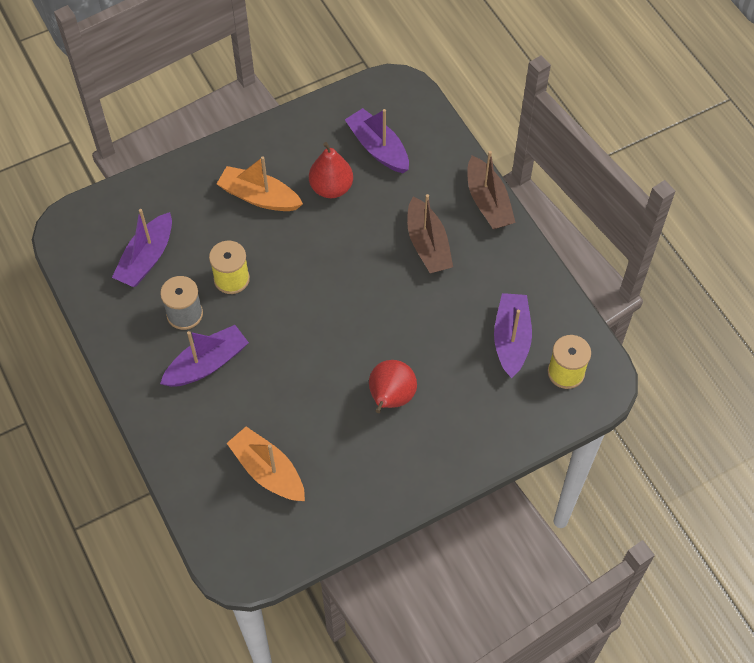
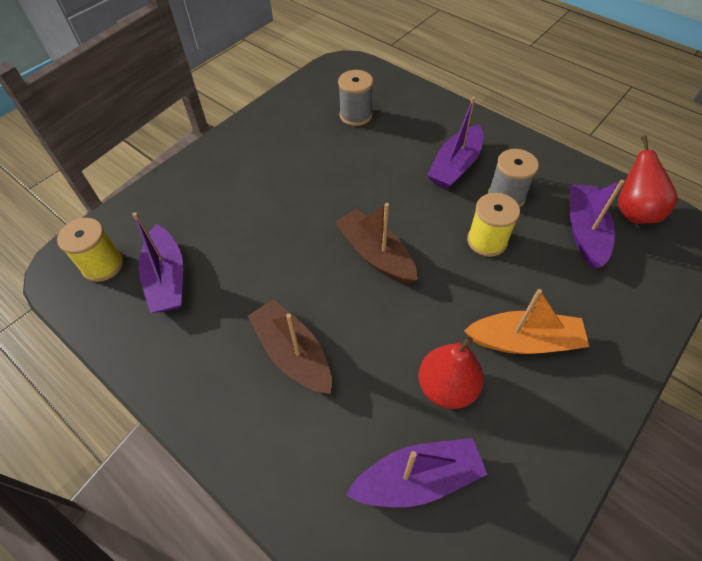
camera: 160 degrees right, 5 degrees down
(268, 471) = (356, 115): orange boat -> grey spool
(378, 148) = (417, 478): purple boat -> purple boat turned 45 degrees counterclockwise
(390, 398) = (276, 191): red pear -> red pear (633, 212)
(488, 202) = (230, 446): brown boat -> brown boat (375, 254)

